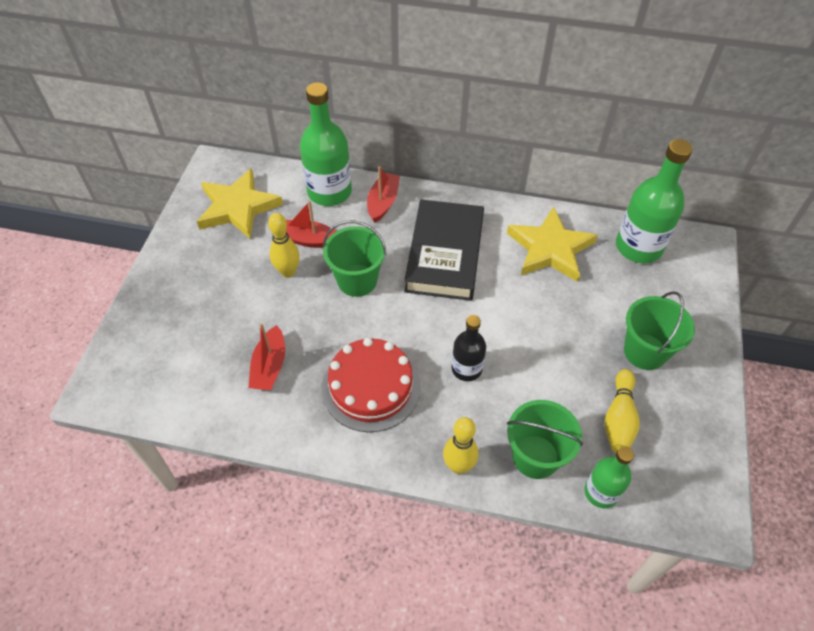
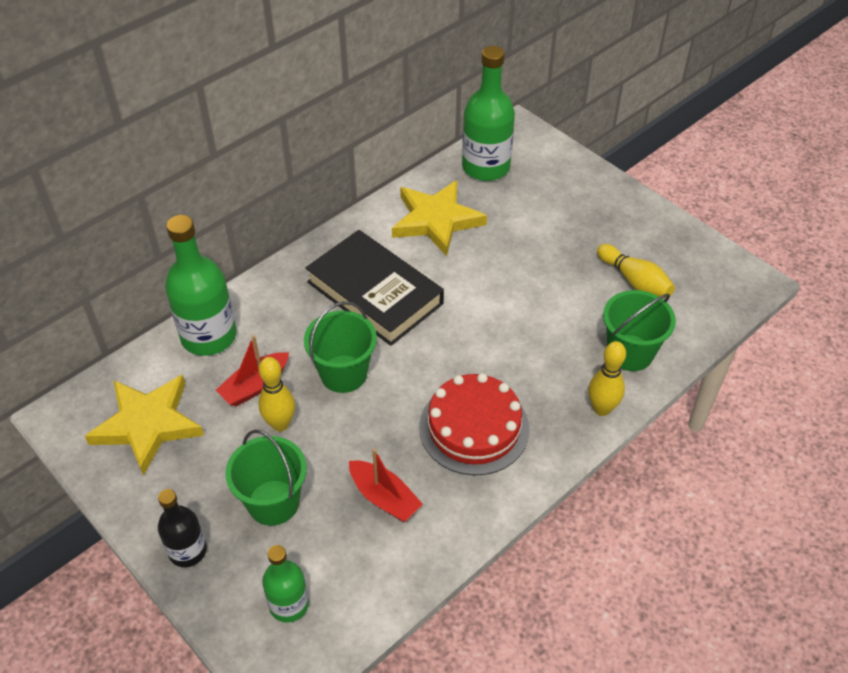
camera: 55 degrees left, 5 degrees down
(383, 202) = (266, 302): red boat -> none
(466, 369) = (511, 348): black bottle -> black bottle (188, 551)
(601, 492) = (689, 331): green bottle -> green bottle (289, 604)
(645, 351) = (587, 227): green bucket -> green bucket (273, 502)

